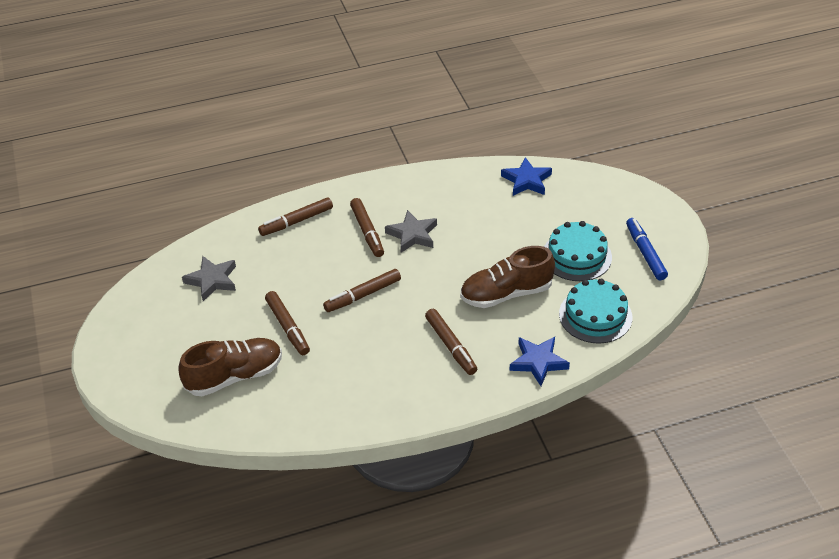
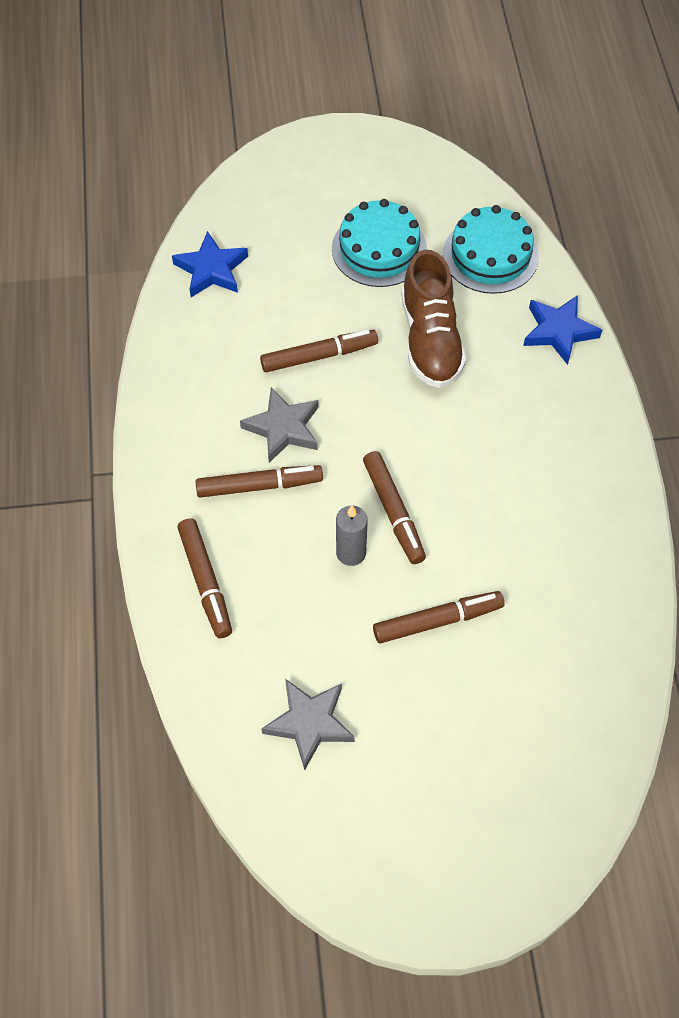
camera: 80 degrees left, 15 degrees up
(234, 376) = (523, 705): brown shoe -> none
(328, 280) = (351, 553): none -> grey candle
(450, 345) = (512, 421): brown marker -> brown marker (318, 356)
(645, 253) = (393, 179): blue marker -> none

